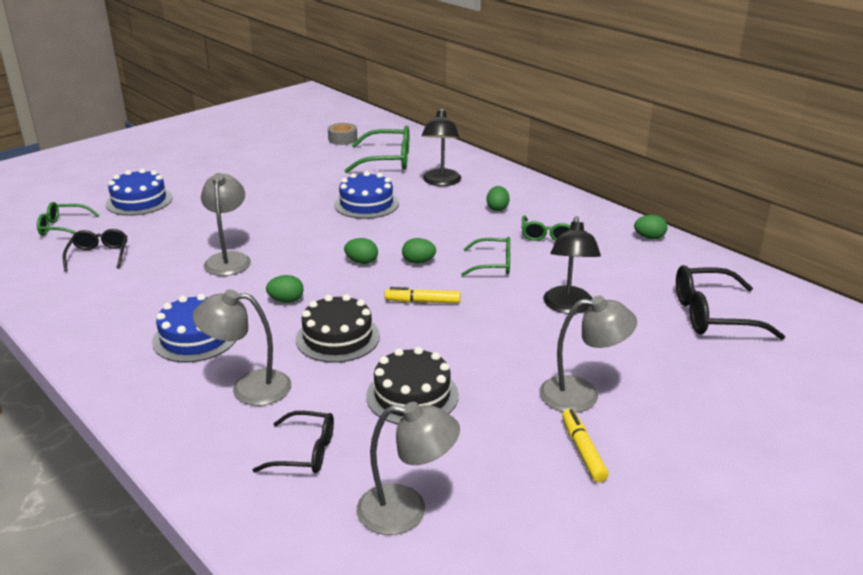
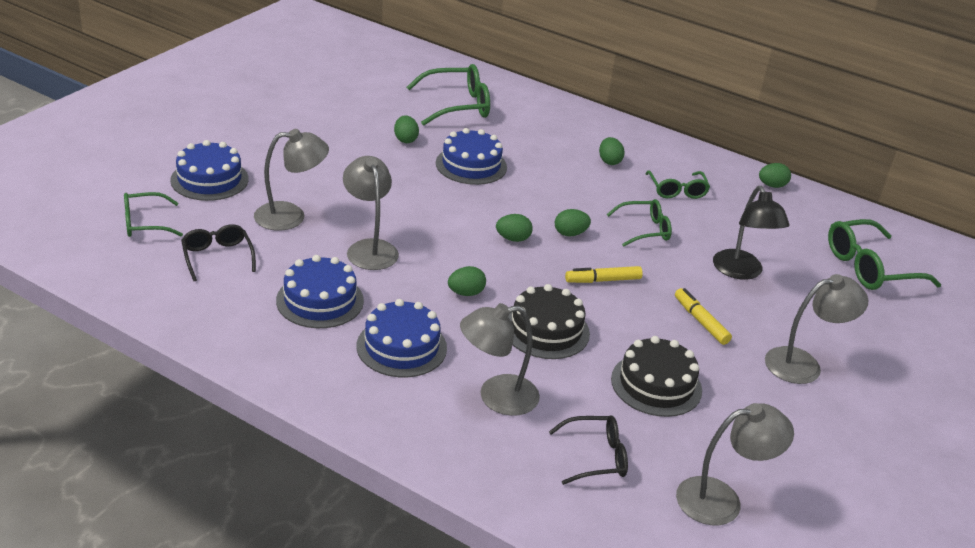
camera: 20 degrees left, 5 degrees up
(155, 294) = (320, 300): none -> blue cake
(182, 231) = (291, 216): none -> grey lamp
(323, 182) = (405, 140): none -> green egg
(342, 139) = (388, 79): grey tape -> none
(441, 182) = (532, 131): black lamp -> none
(583, 450) = (834, 419): yellow marker -> yellow marker (700, 321)
(712, 315) = (869, 267): black glasses -> green glasses

